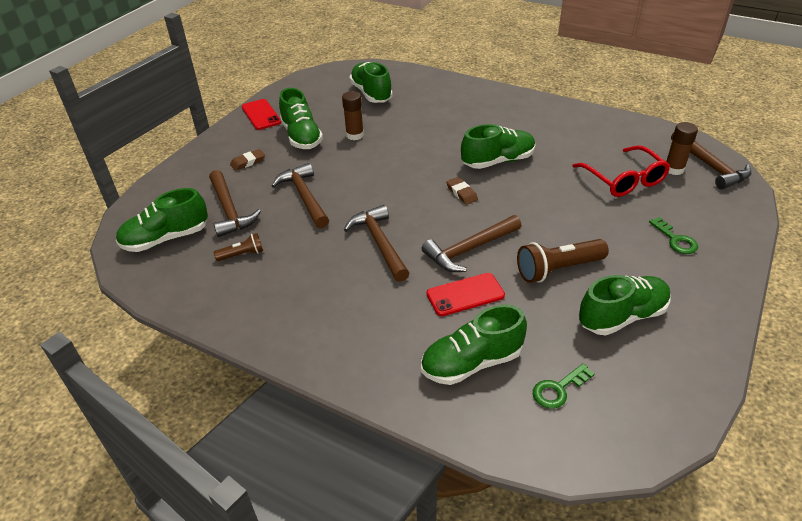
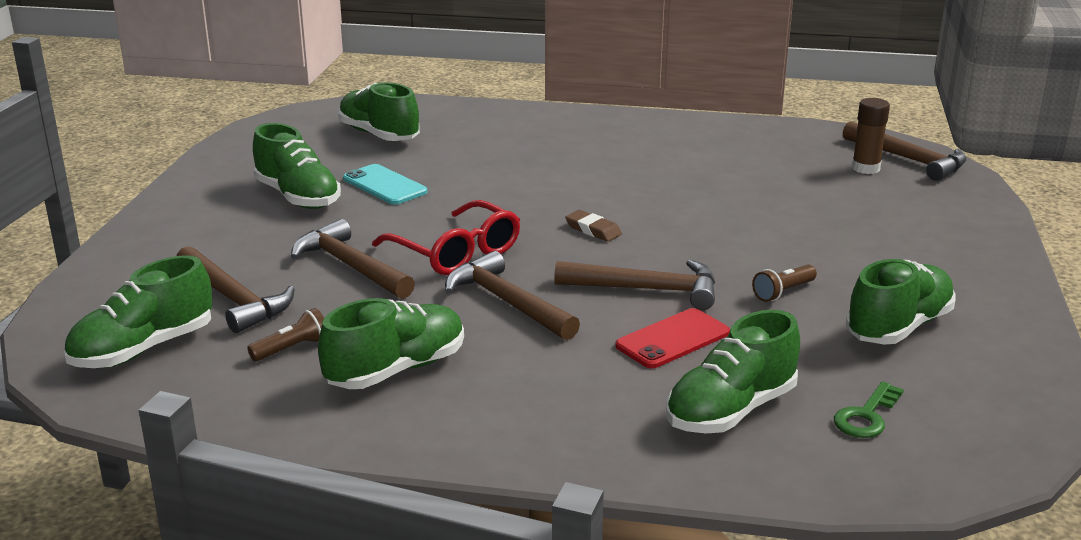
camera: 20 degrees left, 15 degrees down
(248, 162) = (226, 237): brown eraser -> none
(261, 115) = (210, 179): red phone -> none
(355, 135) = (385, 185): brown glue stick -> turquoise phone
(469, 249) = (646, 289): brown hammer -> brown hammer turned 120 degrees counterclockwise
(498, 161) = (623, 189): green shoe -> green shoe (396, 370)
(558, 269) = (783, 292): brown flashlight -> brown flashlight, size x0.55
(624, 180) = (809, 187): red glasses -> red glasses (456, 252)
(675, 239) = (914, 239): green key -> none

